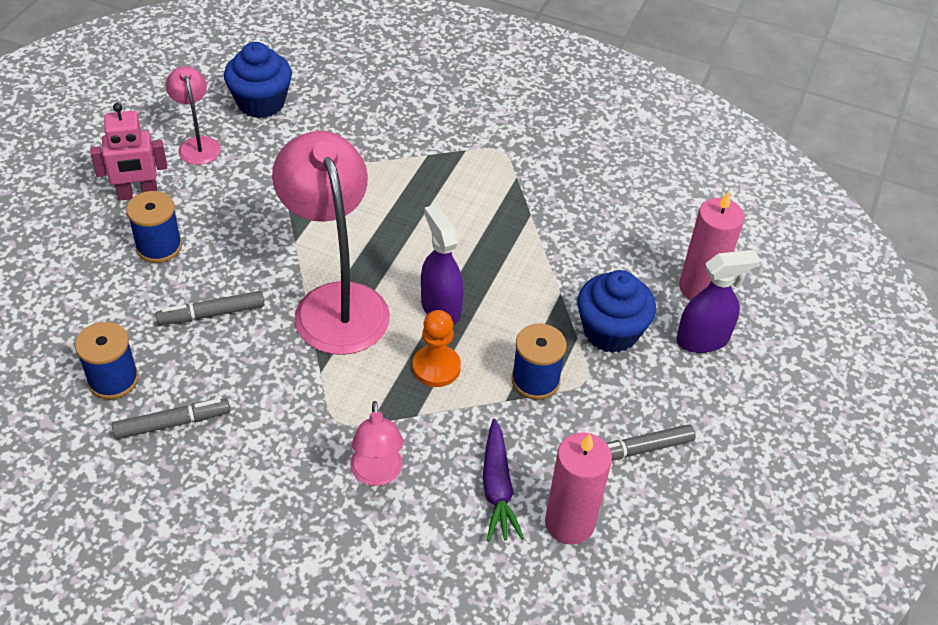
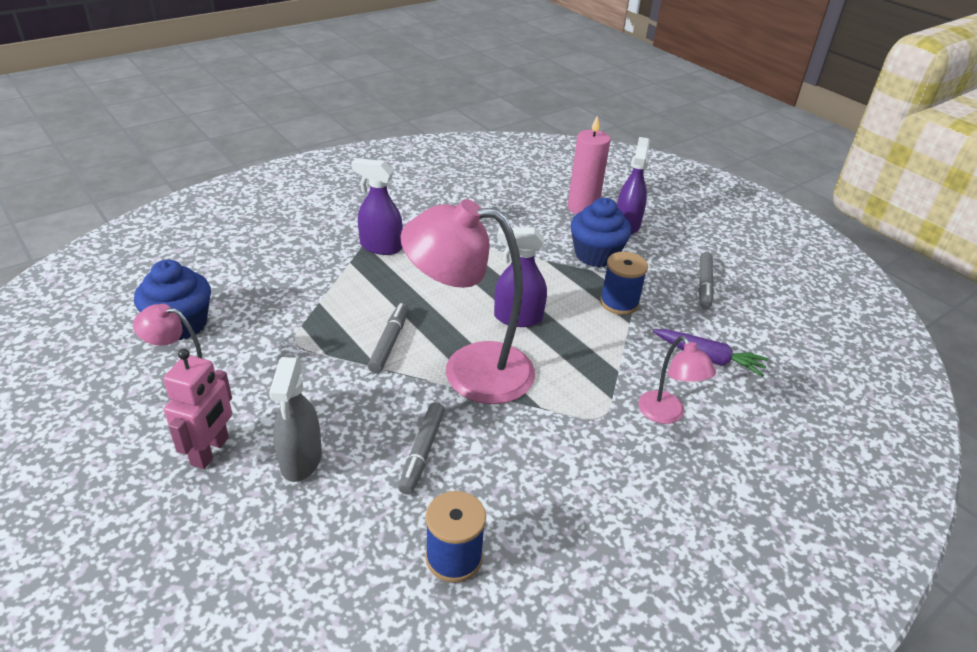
camera: 60 degrees left, 10 degrees down
(159, 247) = (301, 460): blue spool -> grey spray bottle
(172, 423) = (539, 529): grey marker -> grey marker (389, 343)
(377, 474) = (666, 414): pink lamp -> pink lamp turned 45 degrees clockwise
(436, 367) = (577, 343): orange pawn -> none
(470, 163) = (380, 247): none -> purple spray bottle
(569, 523) = (753, 338): pink candle -> none

